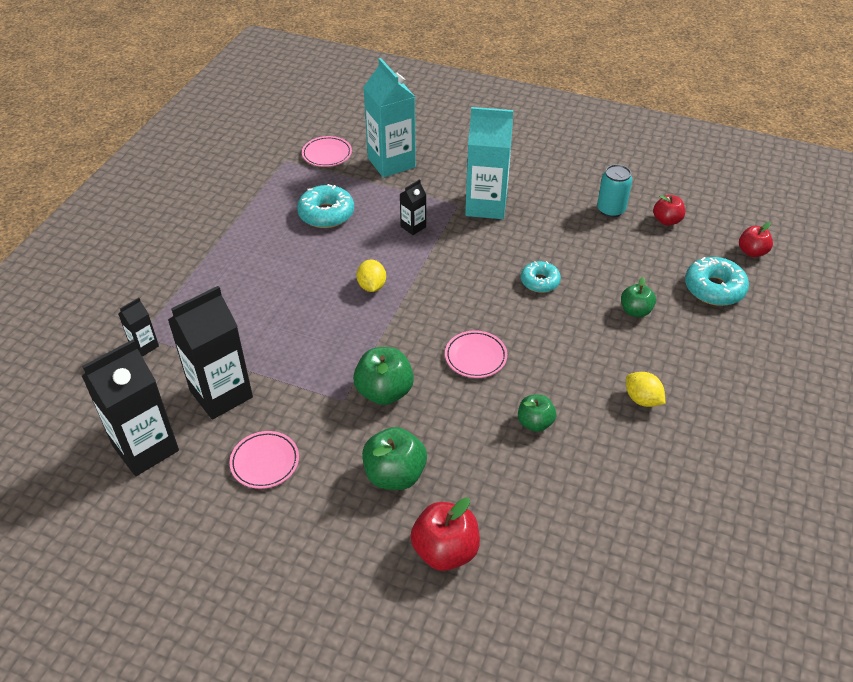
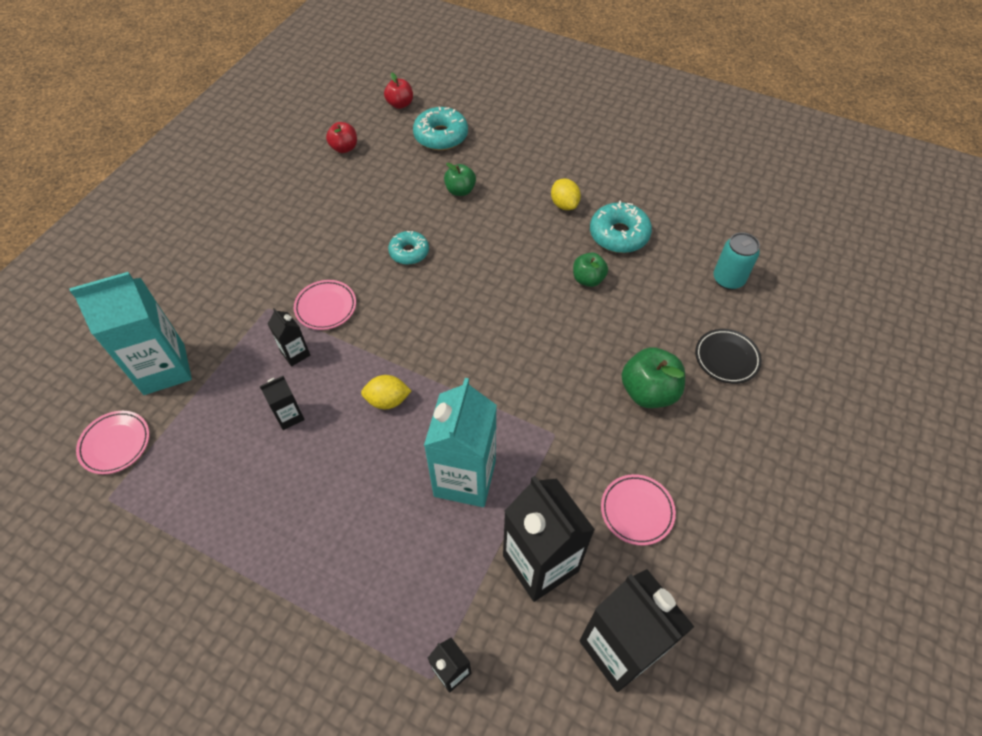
camera: 85 degrees left, 10 degrees up
(326, 214) = (243, 446): turquoise donut -> turquoise donut (619, 235)
(353, 233) = (289, 416): none -> black carton
(384, 392) = (546, 395): green apple -> none
(445, 550) = (726, 358): red apple -> black plate
(475, 357) = (505, 314): pink plate -> pink plate (326, 307)
(486, 205) = (279, 282): turquoise carton -> turquoise carton (465, 478)
(611, 210) = (317, 184): turquoise can -> turquoise can (728, 279)
(642, 399) = (564, 204): yellow lemon -> yellow lemon turned 75 degrees counterclockwise

